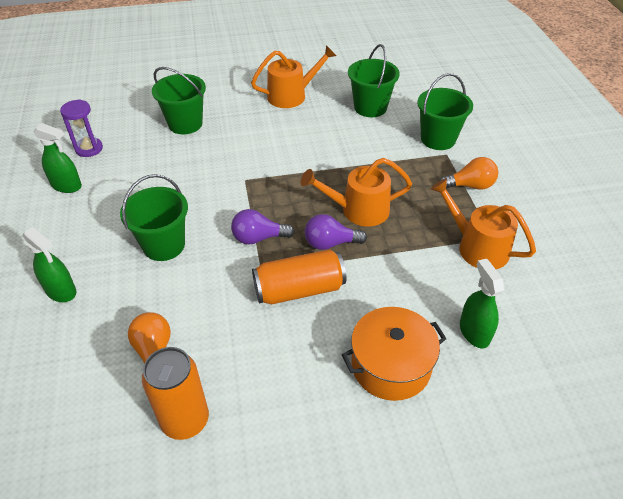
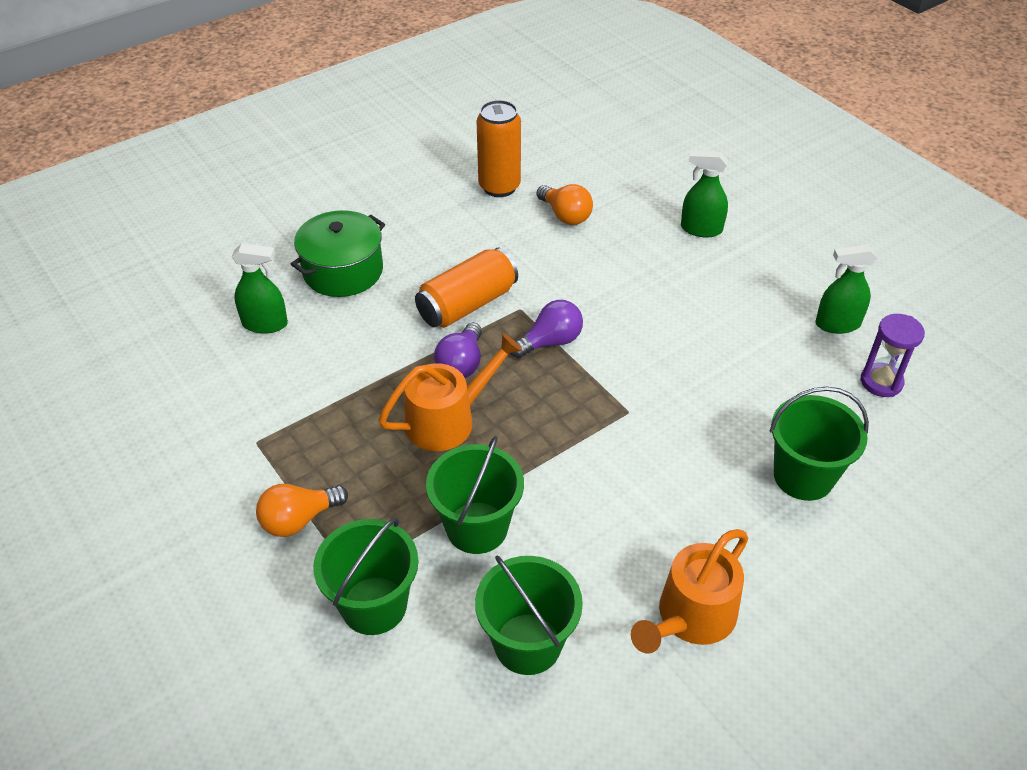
camera: 155 degrees right, 0 degrees up
(164, 245) = (648, 299): green bucket -> green bucket (477, 527)
(330, 243) = (461, 364): purple light bulb -> purple light bulb turned 135 degrees clockwise
(391, 366) = (343, 271): orange pot -> green pot
(474, 332) = (265, 324): green spray bottle -> green spray bottle turned 45 degrees counterclockwise
(477, 247) = (274, 421): orange watering can -> none

